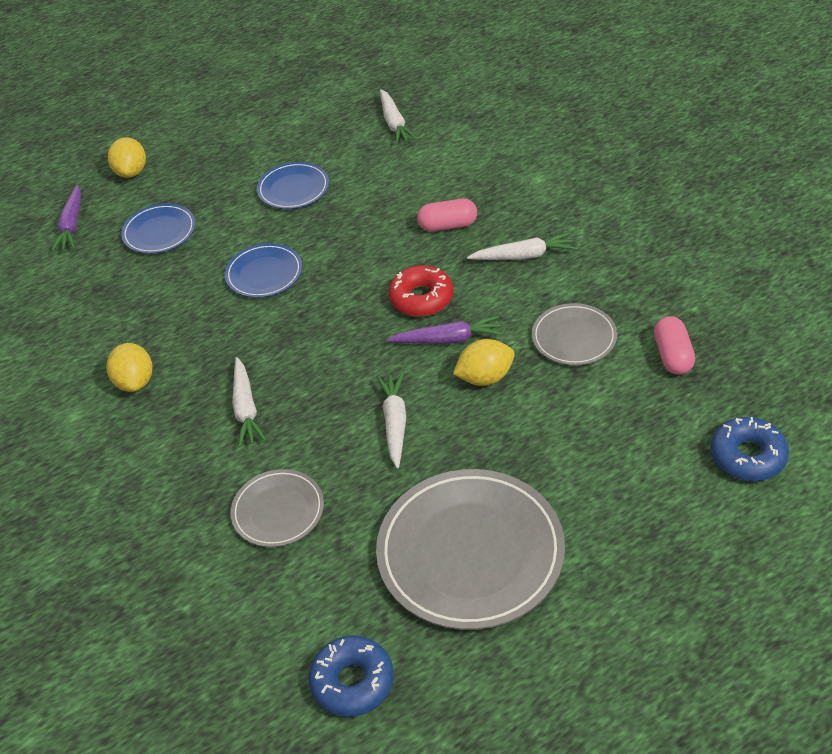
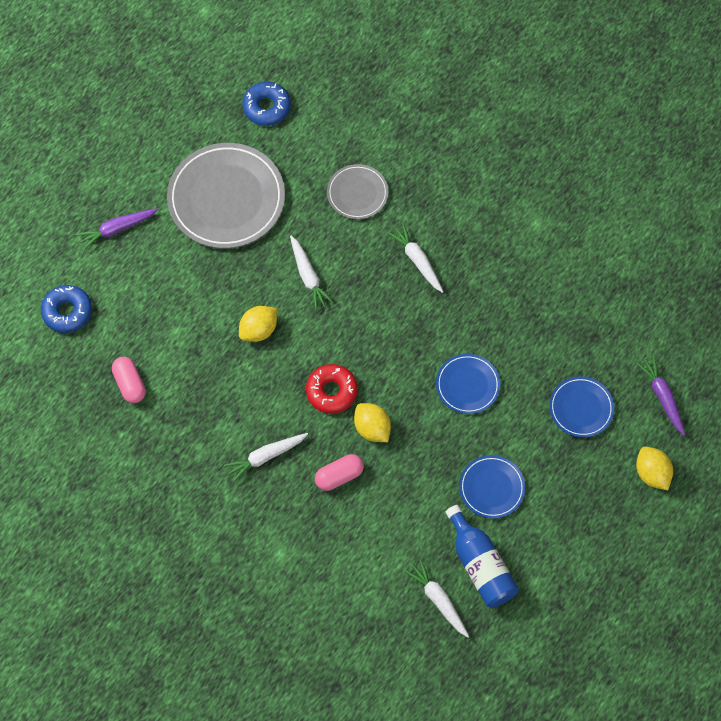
camera: 155 degrees right, 20 degrees up
(135, 381) = (510, 261): yellow lemon -> yellow lemon (372, 428)
(340, 139) = (480, 565): none -> blue bottle
(448, 339) = (297, 357): purple carrot -> purple carrot (117, 229)
(574, 337) = (205, 382): grey plate -> none

